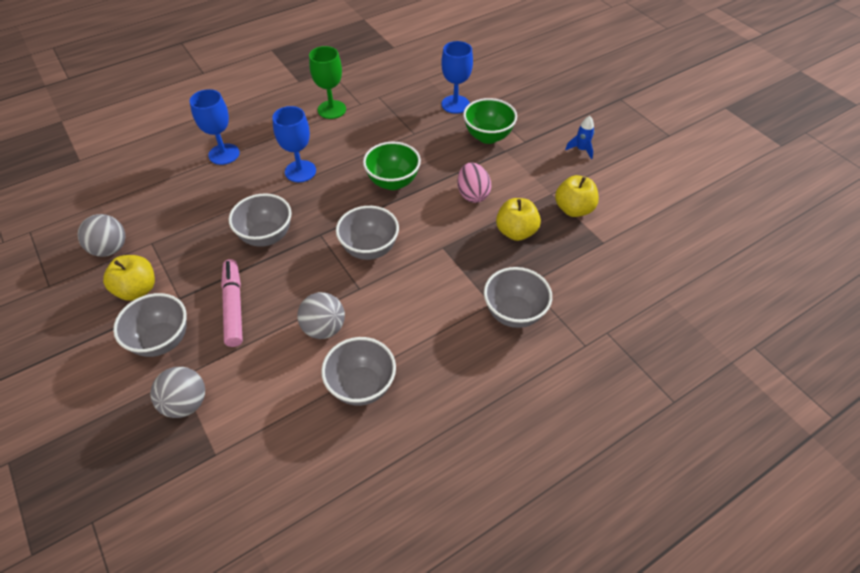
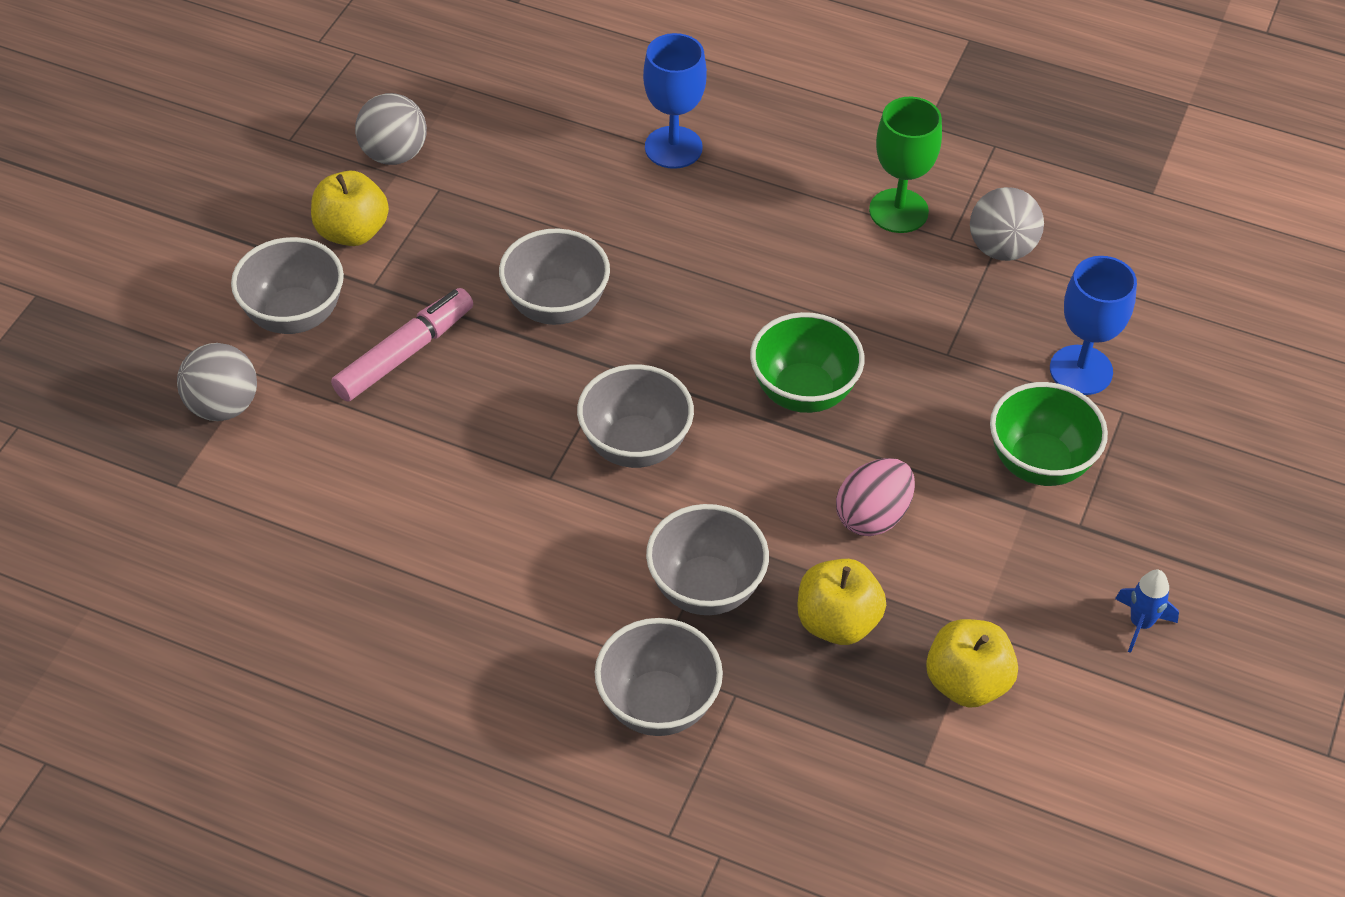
camera: 55 degrees right, 0 degrees up
(300, 171) = (721, 261): blue goblet -> none
(324, 328) = (447, 479): grey ball -> grey ball (1001, 248)
(362, 386) = (383, 582): grey bowl -> grey bowl (706, 588)

